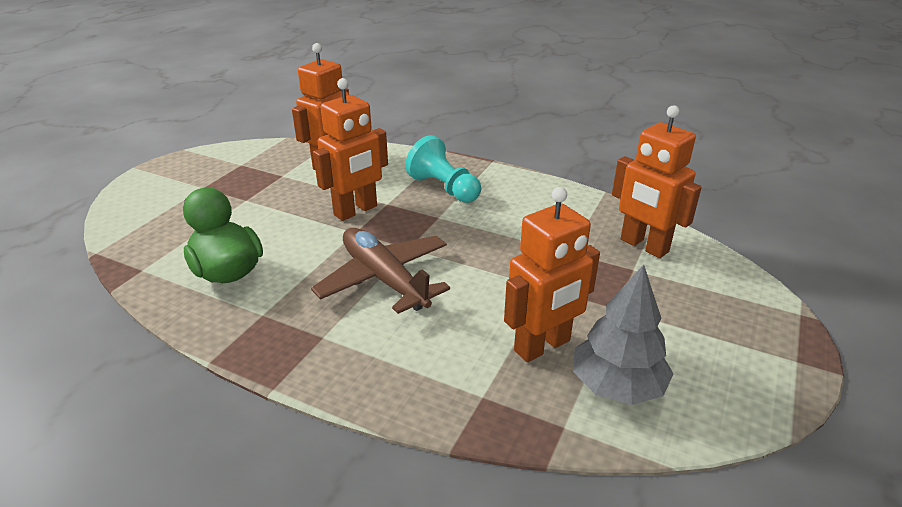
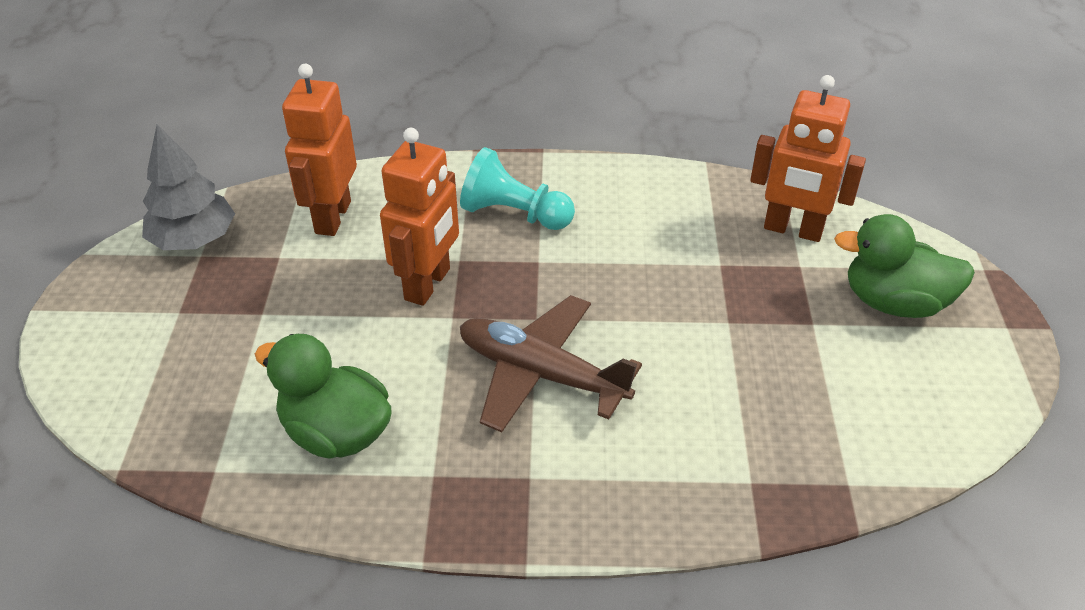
camera: 25 degrees left, 10 degrees up
(542, 346) = (771, 399): orange robot -> none
(617, 386) = (869, 418): grey tree -> grey tree (194, 240)
(698, 314) = (894, 303): none -> green duck

